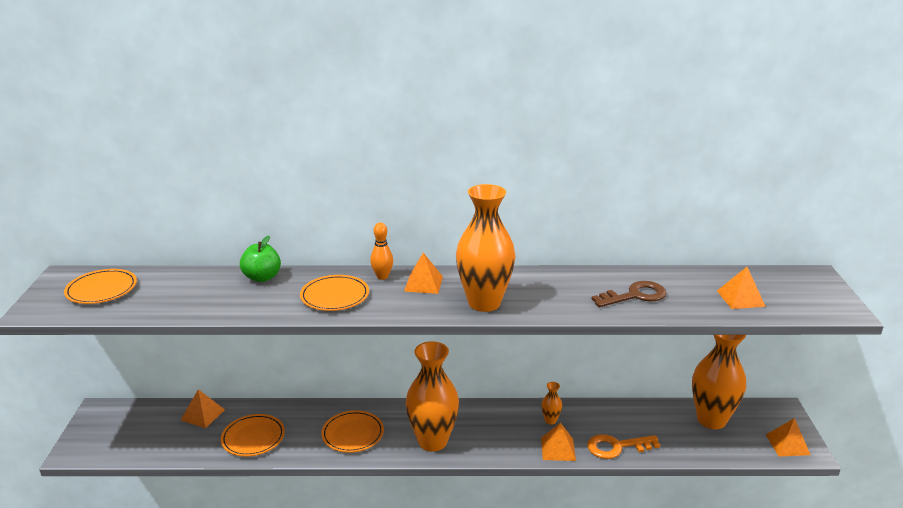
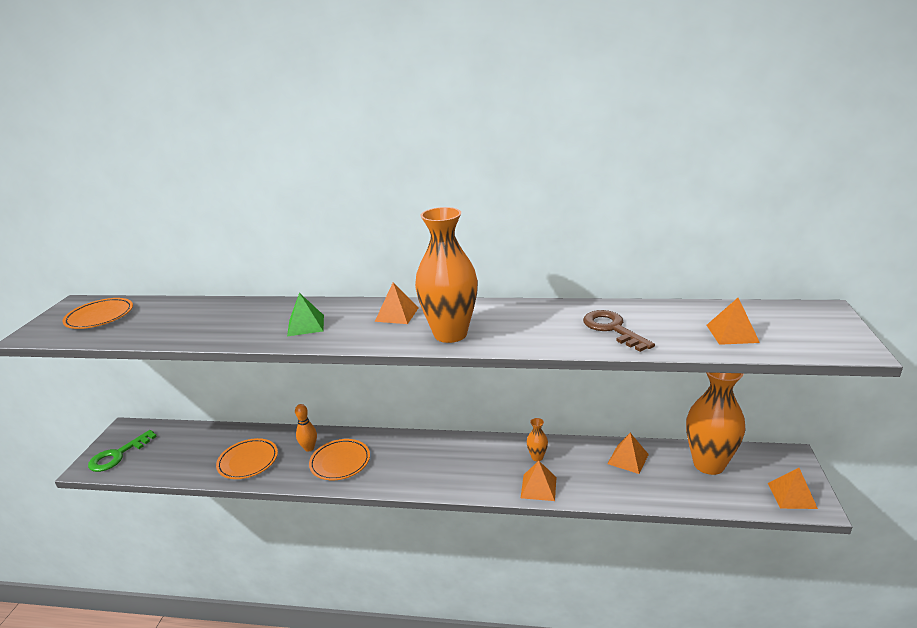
camera: 10 degrees right, 0 degrees up
(103, 438) = (118, 455): none -> green key
(202, 414) = (211, 437): orange pyramid -> orange pyramid (628, 459)
(262, 277) = (247, 307): green apple -> none
(335, 296) = (306, 325): orange plate -> green pyramid
(382, 276) = (359, 307): orange bowling pin -> orange bowling pin (309, 448)
(432, 441) = (414, 473): orange vase -> none
(617, 447) = (601, 488): orange key -> none
(635, 296) = (613, 329): brown key -> brown key turned 105 degrees counterclockwise

